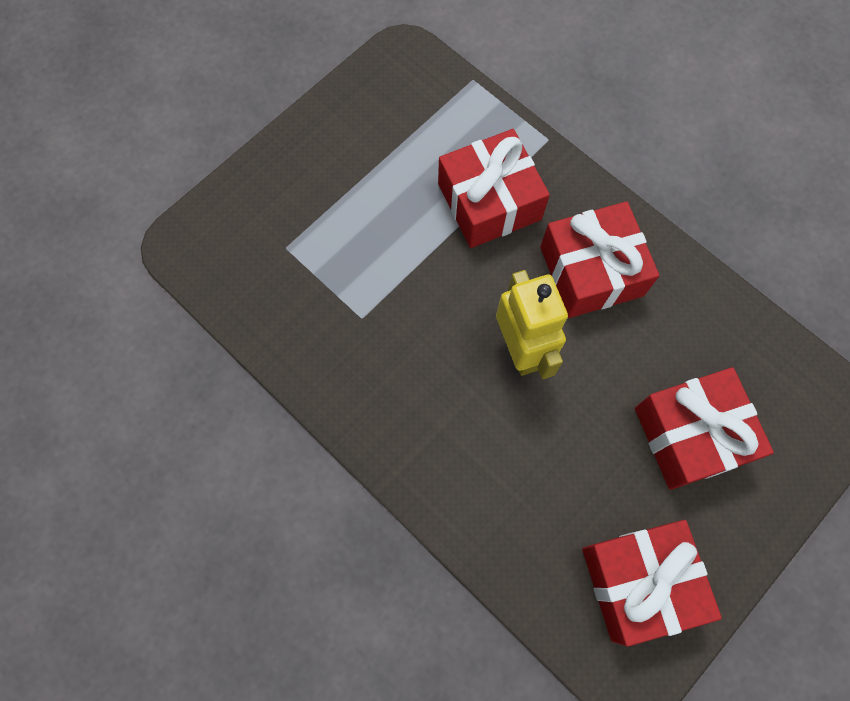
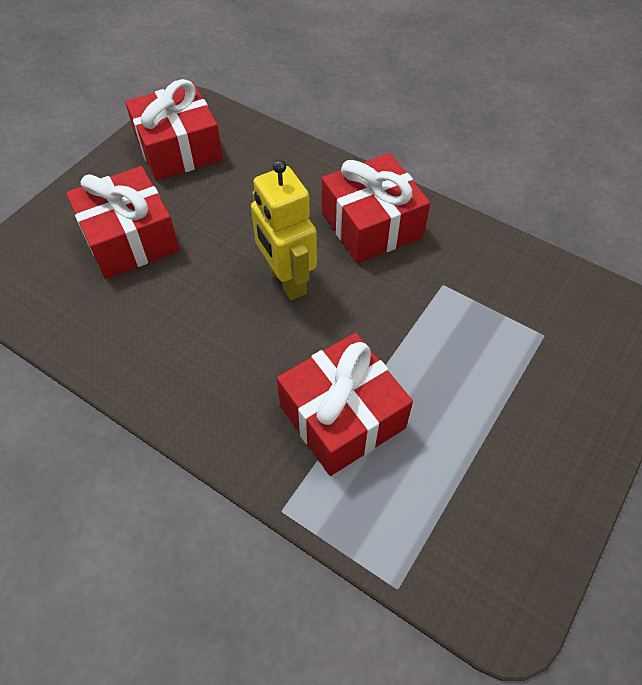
camera: 170 degrees right, 15 degrees down
(591, 271) = (221, 359): red gift -> red gift (371, 225)

